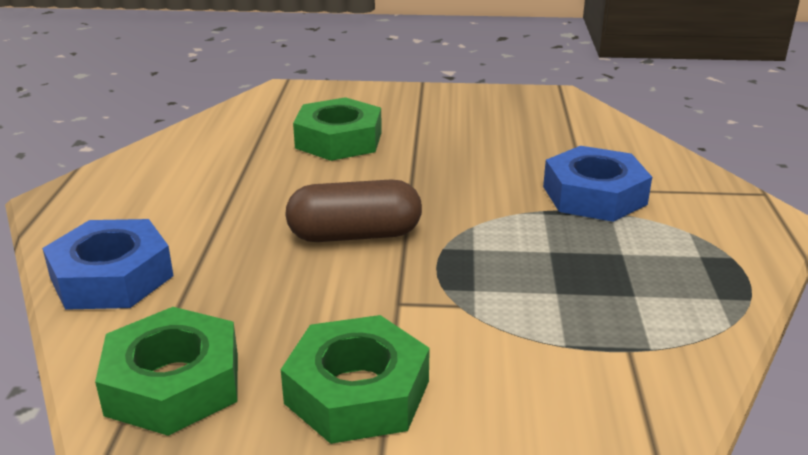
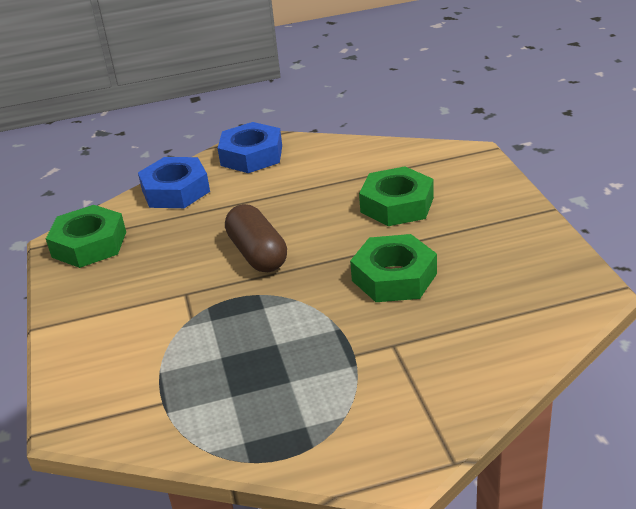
camera: 75 degrees right, 5 degrees up
(357, 392) = (94, 303): green nut -> green nut (394, 277)
(594, 195) = (380, 351): blue nut -> blue nut (251, 155)

